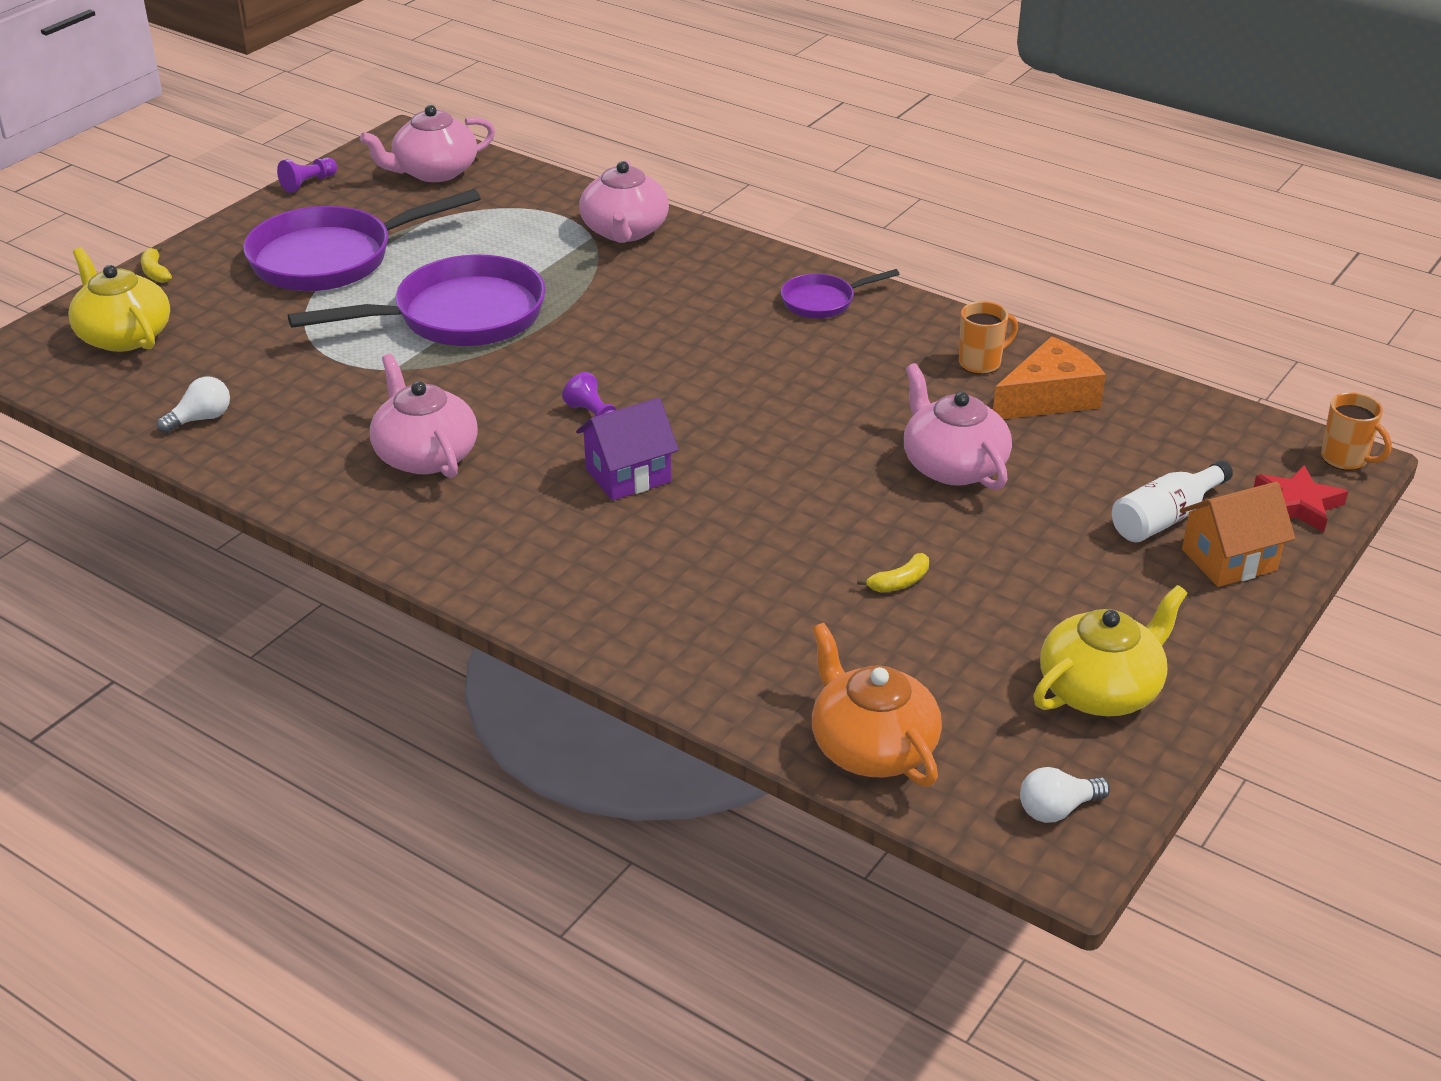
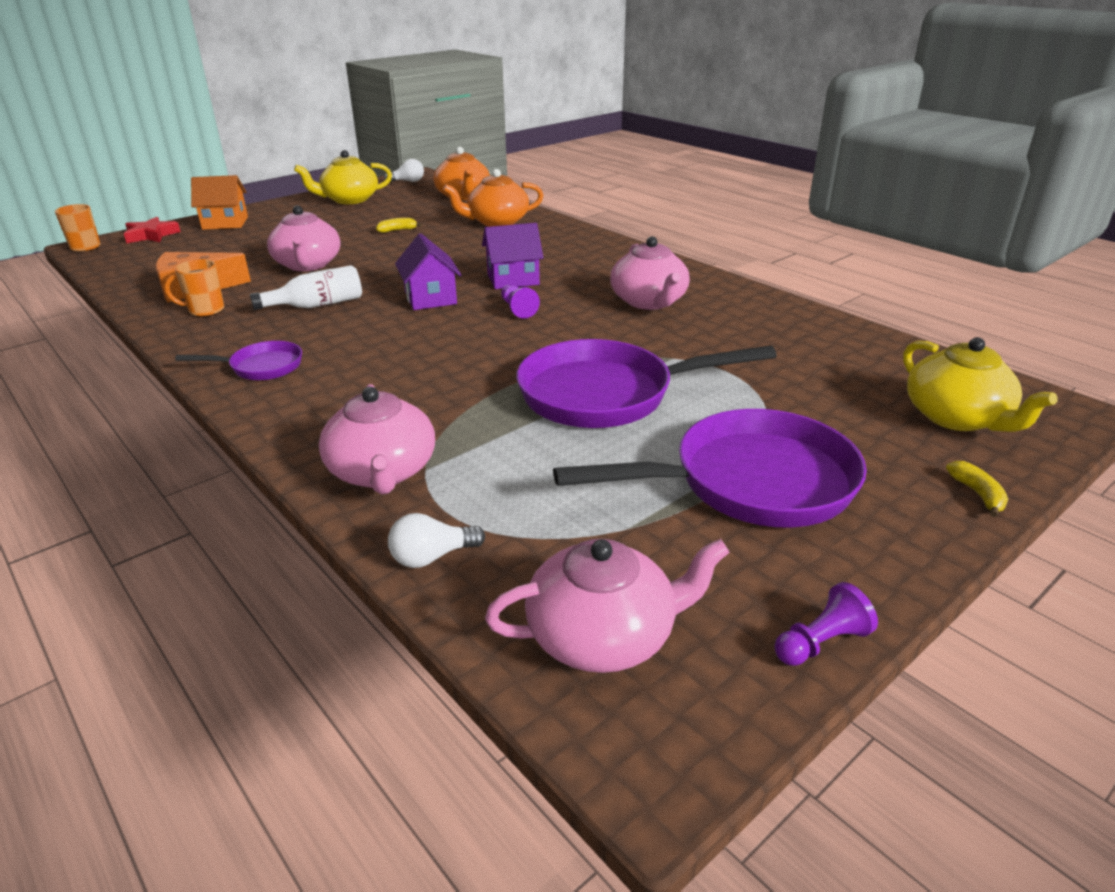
camera: 165 degrees left, 5 degrees down
(201, 419) = (833, 339): white light bulb -> white light bulb (432, 557)
(624, 231) = (382, 471): pink teapot -> pink teapot turned 150 degrees clockwise
(720, 422) = (430, 298): none -> purple house
(737, 640) = (497, 222): none -> orange teapot
(1165, 518) = (227, 237): white bottle -> white bottle (317, 305)

